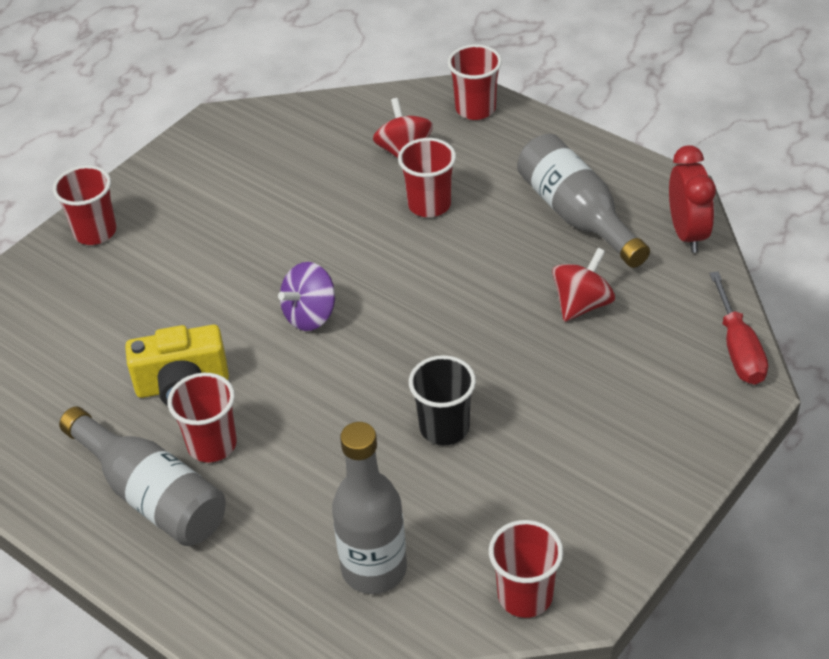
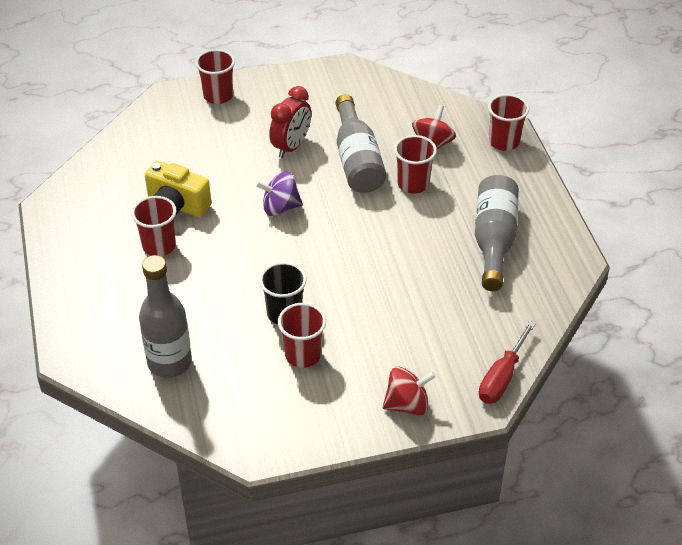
camera: 35 degrees right, 0 degrees up
(152, 495) = (105, 253): grey bottle -> grey bottle (357, 160)
(525, 596) = (229, 429): red cup -> red cup (303, 355)
(582, 304) = (437, 294): red spinning top -> red spinning top (407, 404)
(687, 233) = (550, 291): red clock -> red clock (291, 146)

